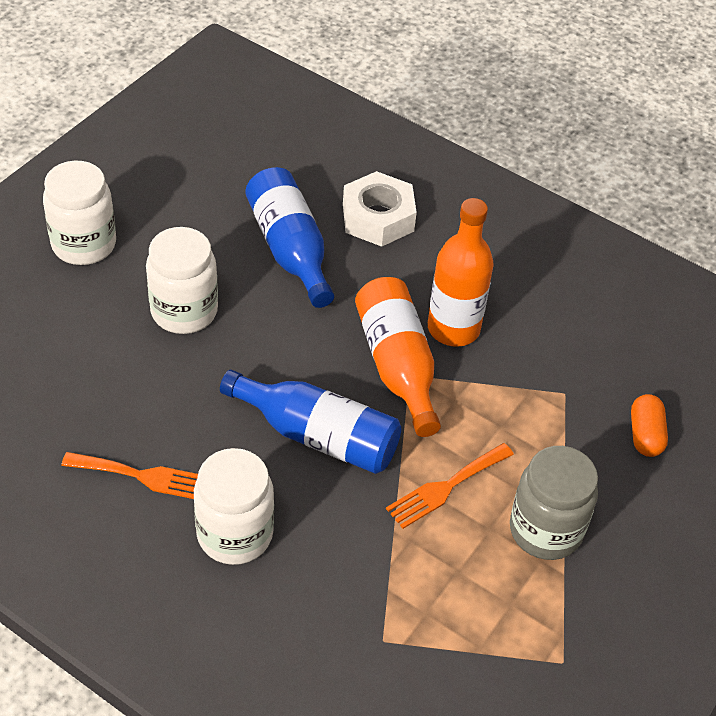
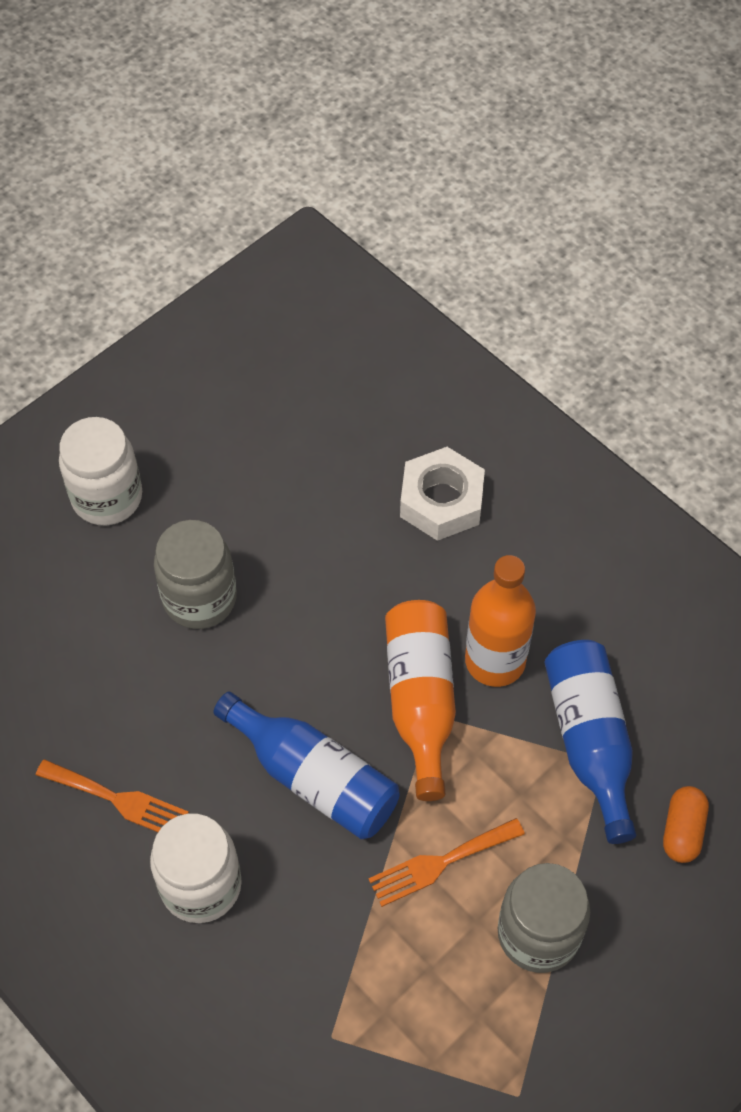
camera: 15 degrees right, 10 degrees up
(184, 311) = (200, 598): white jar -> grey jar
(290, 249) = (332, 531): blue bottle -> blue bottle (589, 741)

